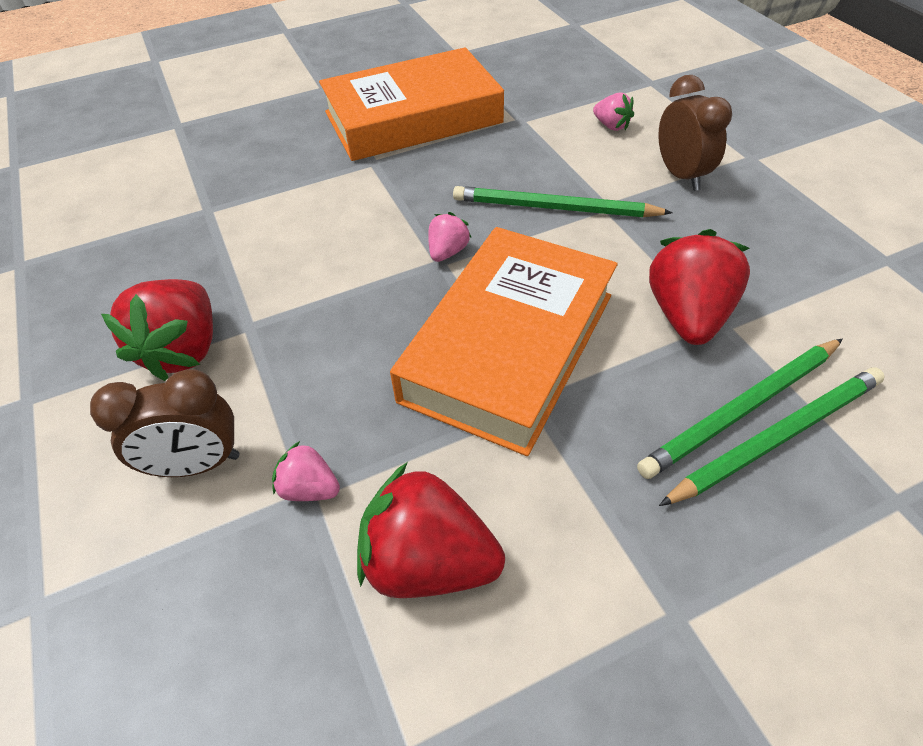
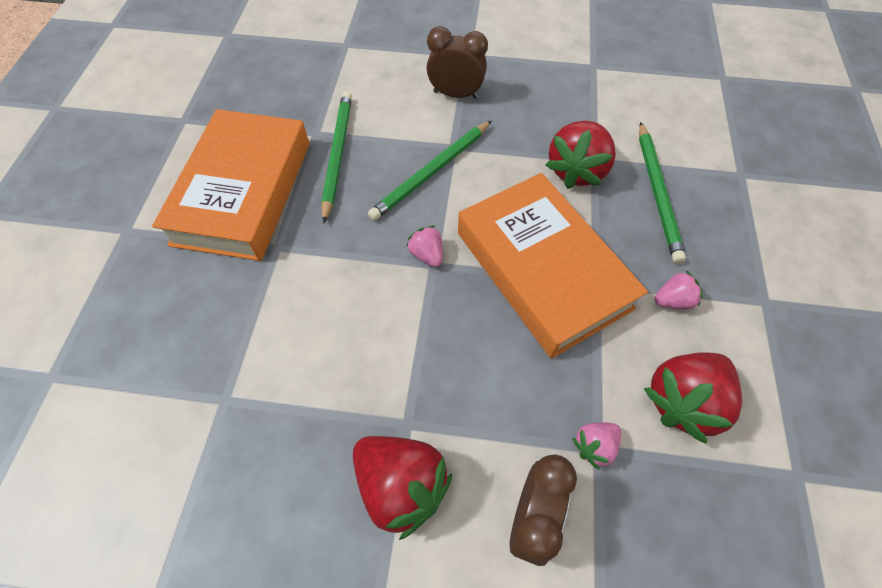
camera: 60 degrees left, 10 degrees up
(611, 126) = (373, 93): pink strawberry -> pink strawberry (673, 300)
(687, 316) = (577, 170): red strawberry -> red strawberry turned 105 degrees counterclockwise
(776, 437) = (683, 192): green pencil -> green pencil (337, 155)

